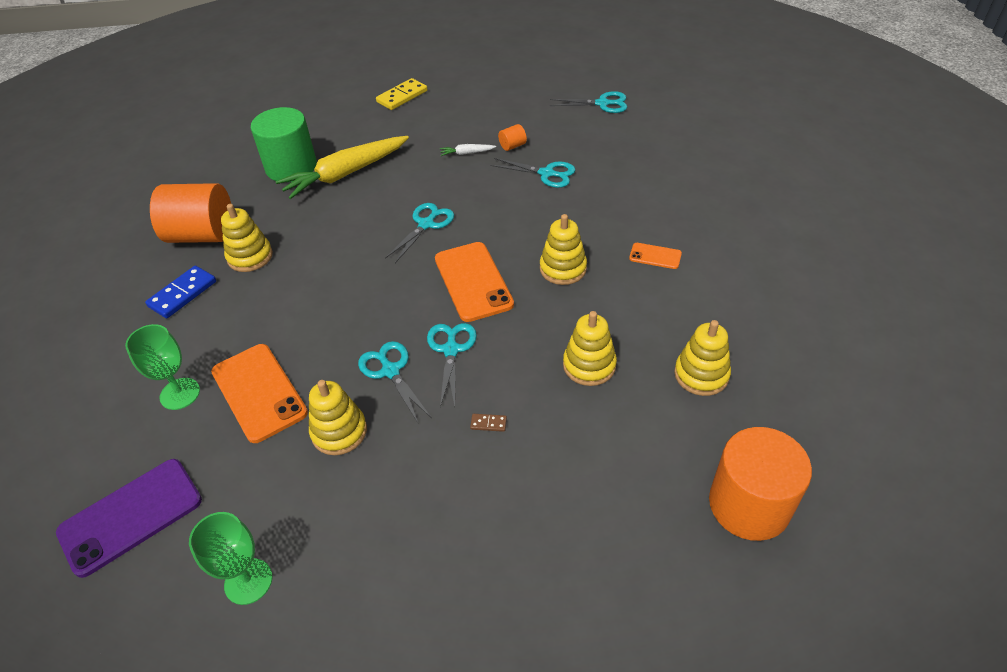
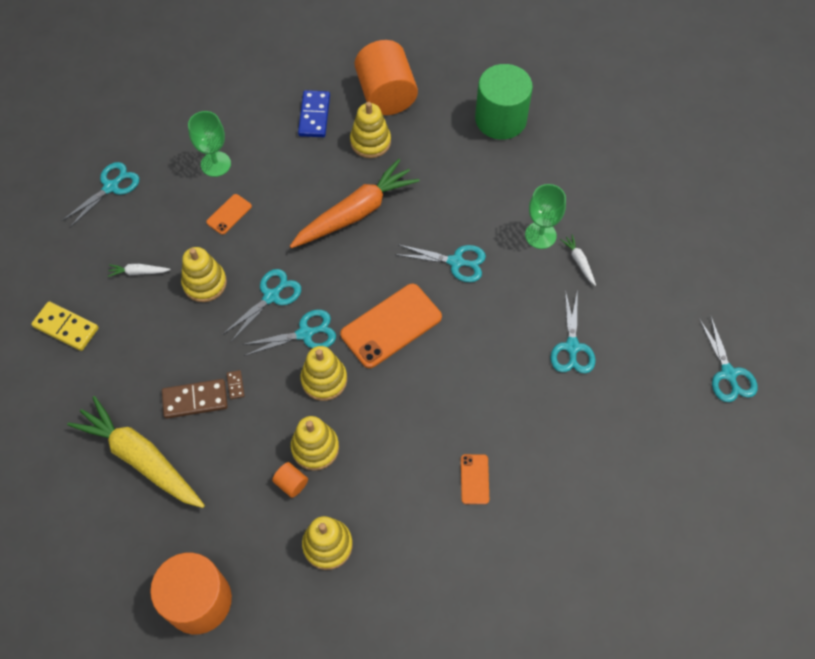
camera: 70 degrees right, 15 degrees up
(131, 516) = (111, 187): purple phone -> turquoise scissors
(183, 294) = (314, 115): blue domino -> blue domino turned 75 degrees clockwise
(248, 581) = (77, 277): green goblet -> green goblet (540, 235)
(259, 392) = (229, 214): orange phone -> orange phone, size x0.49
(283, 502) = (138, 272): none -> white carrot
(327, 283) = (355, 213): none -> orange carrot
(345, 174) = (506, 168): yellow carrot -> yellow carrot (141, 458)
(402, 96) = (657, 168): yellow domino -> yellow domino (66, 327)
(492, 467) = (195, 400): none -> brown domino
(512, 146) = (608, 301): orange cylinder -> orange cylinder (291, 483)
(563, 269) = (430, 398): yellow stacking toy -> yellow stacking toy (324, 380)

